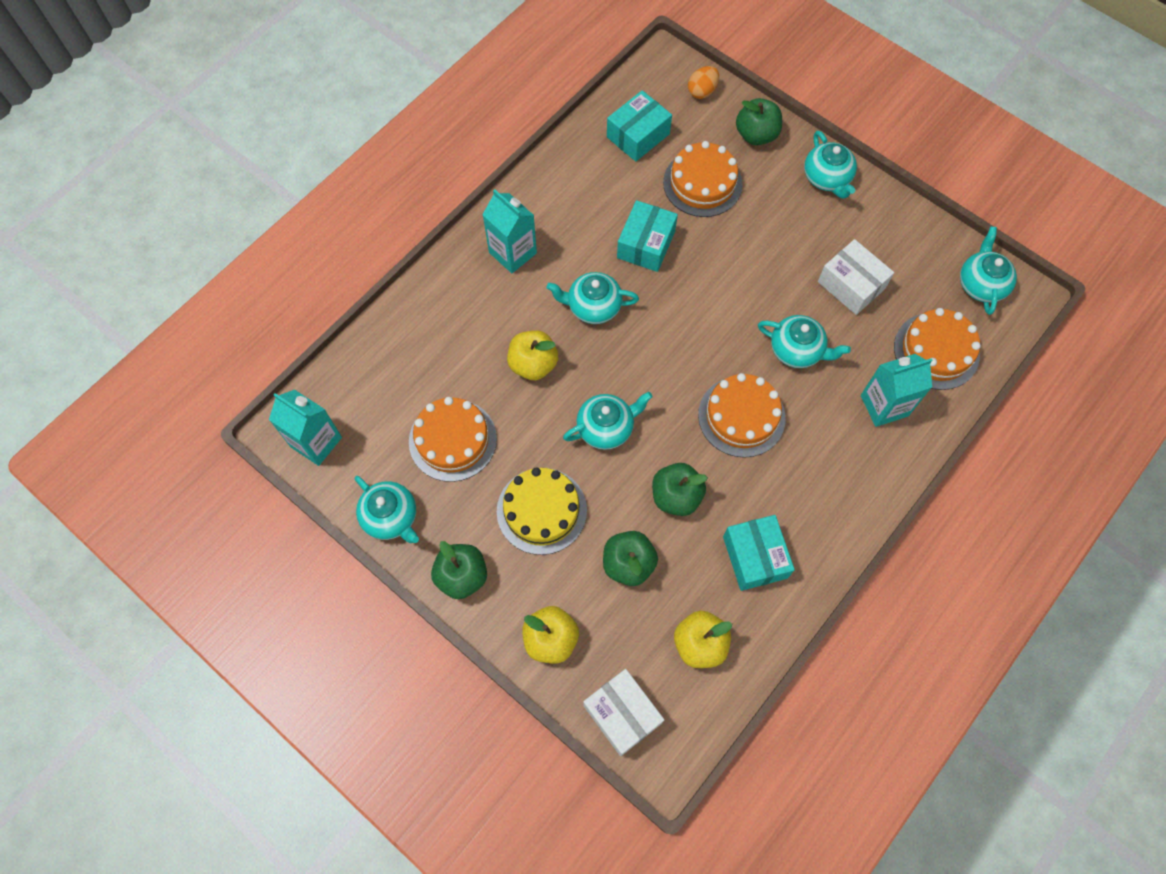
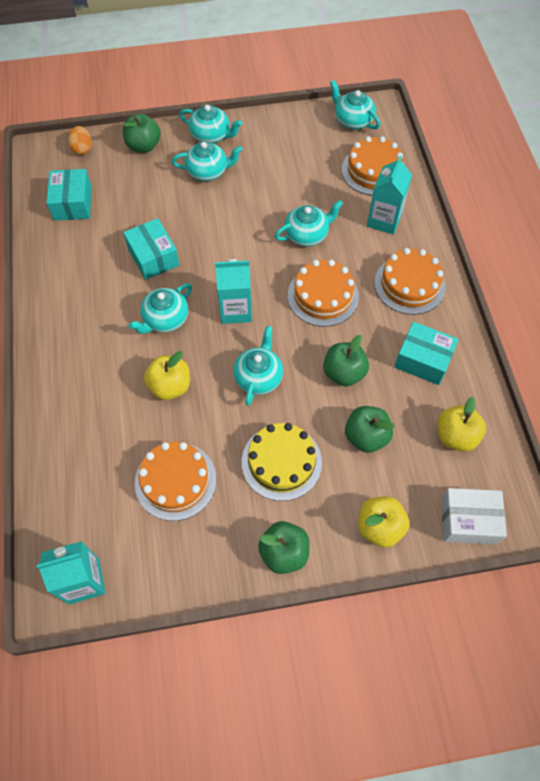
camera: 50 degrees left, 5 degrees down
(391, 517) = (195, 569): turquoise teapot -> turquoise teapot (208, 171)
(512, 253) = (75, 336): turquoise carton -> turquoise carton (236, 310)
(702, 183) = (145, 196): orange cake -> orange cake (409, 284)
(851, 285) = (292, 177): white box -> none

